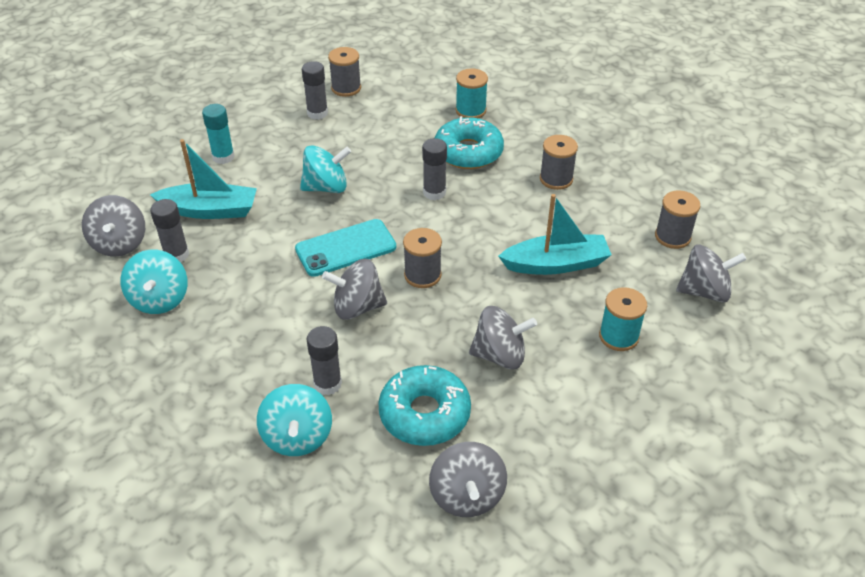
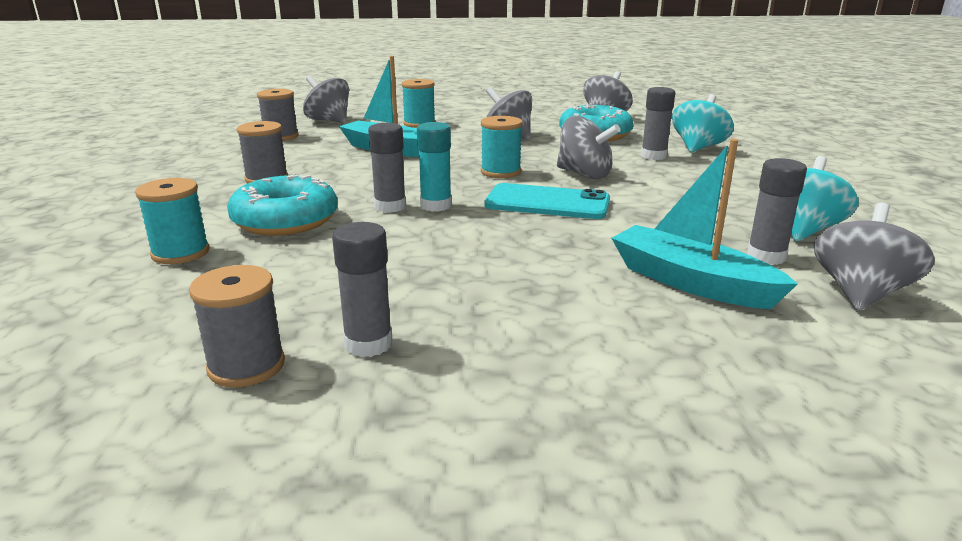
camera: 140 degrees left, 20 degrees down
(223, 157) = (616, 343): turquoise glue stick -> turquoise glue stick (436, 206)
(326, 187) = (499, 250): turquoise spinning top -> none
(422, 275) = (500, 172): grey spool -> turquoise spool

